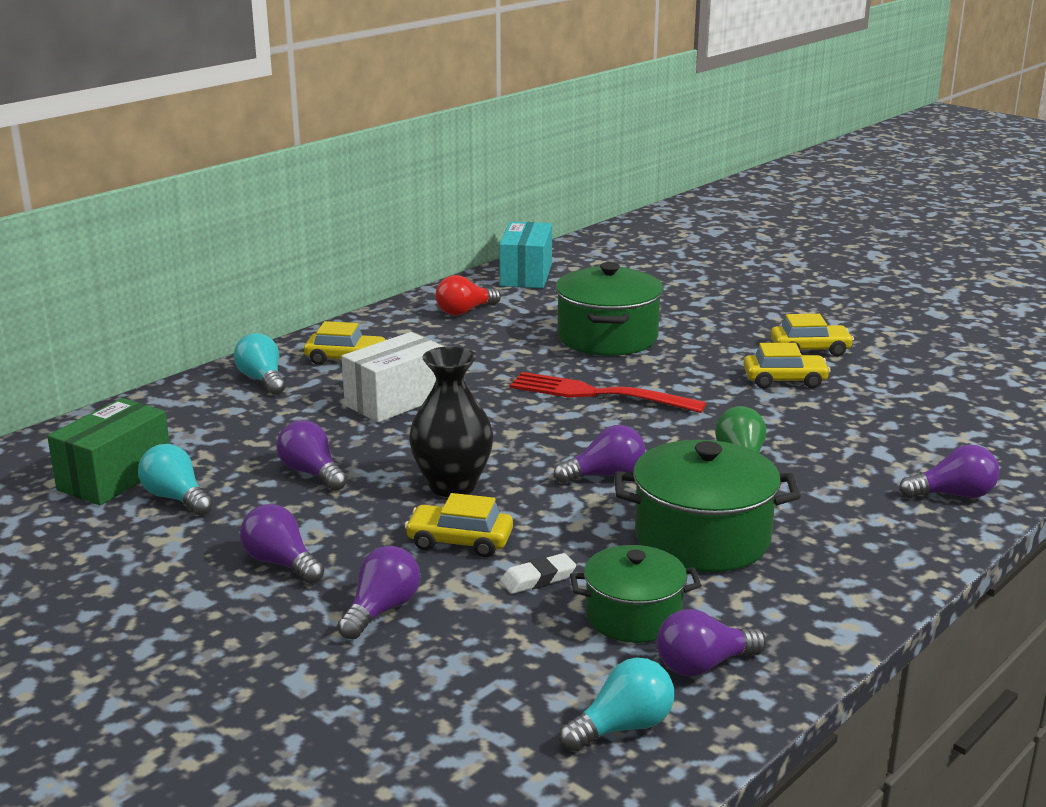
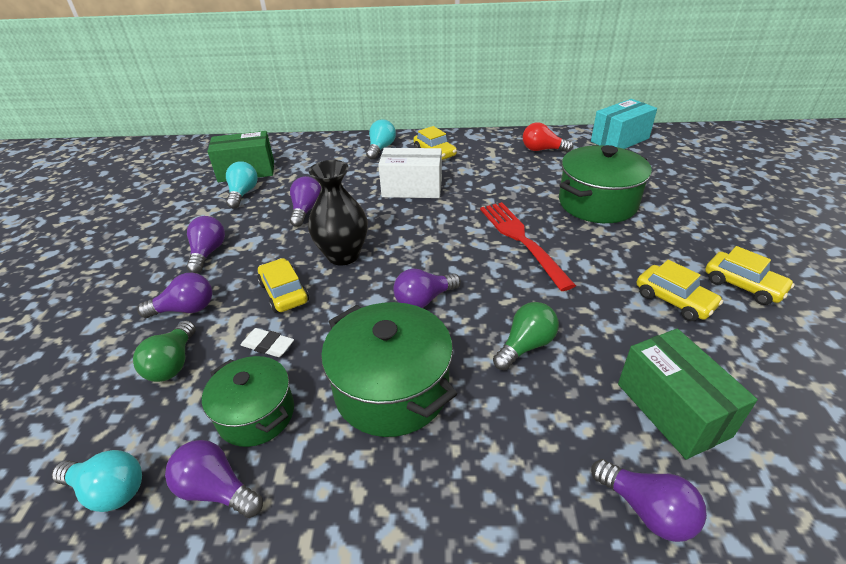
camera: 50 degrees right, 15 degrees up
(475, 643) = (173, 363): none -> green light bulb
(605, 475) = (424, 300): purple light bulb -> purple light bulb turned 120 degrees clockwise
(886, 441) = (672, 409): none -> green box

